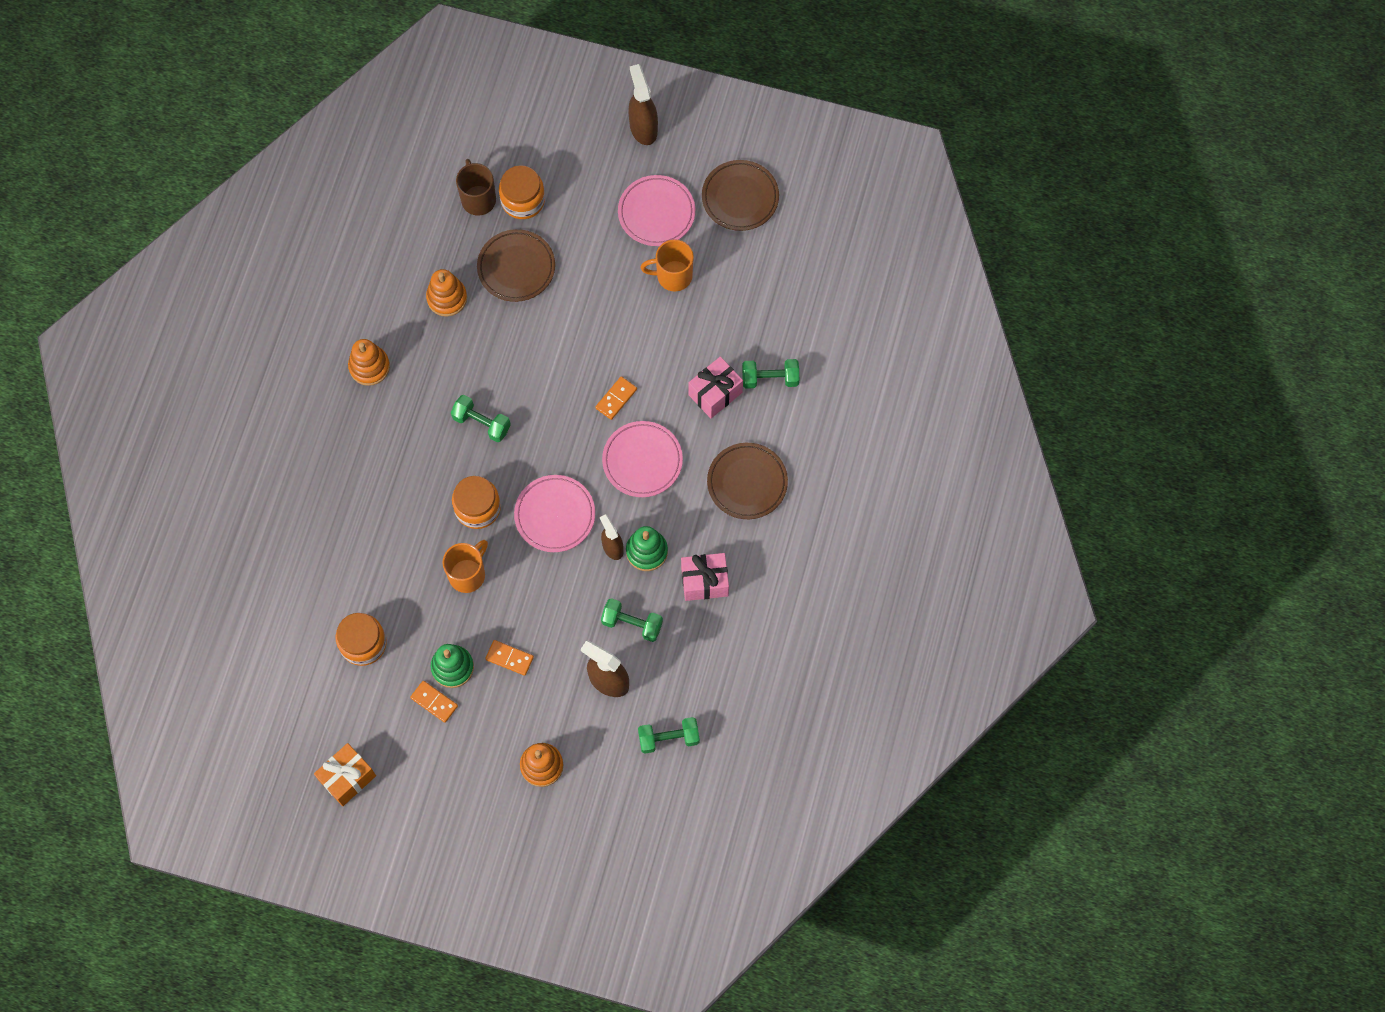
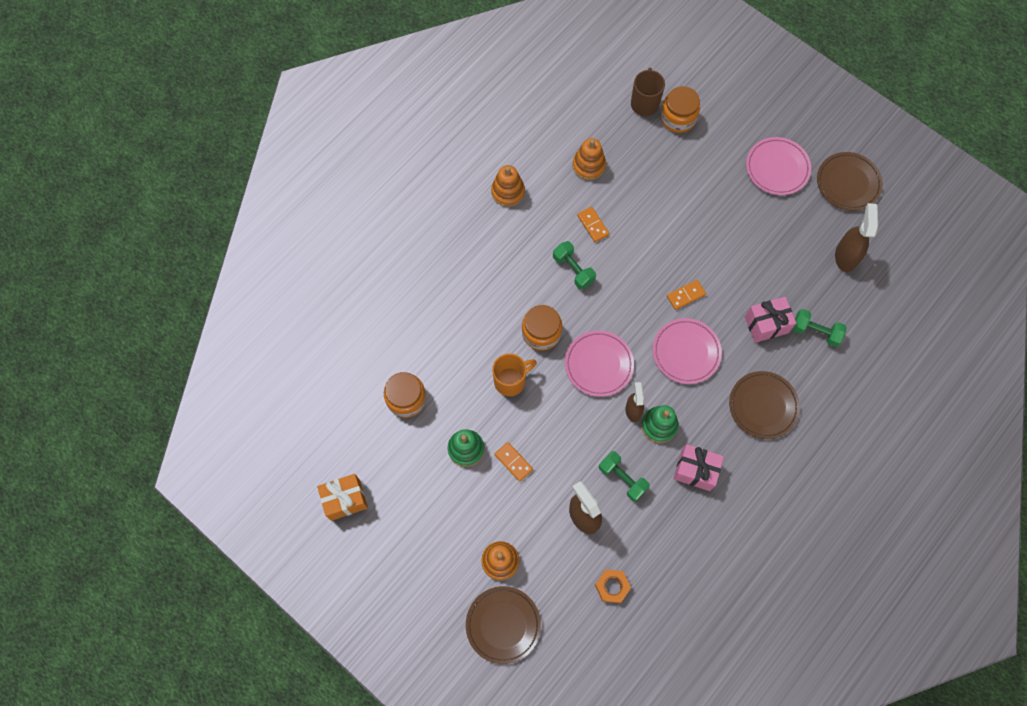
camera: 25 degrees right, 0 degrees up
(434, 702) = (439, 470): orange domino -> orange domino (593, 225)
(516, 267) = (651, 165): brown plate -> brown plate (503, 625)
(643, 128) = (793, 102): brown spray bottle -> brown spray bottle (845, 256)
(668, 738) = (612, 586): green dumbbell -> orange nut
(673, 276) = (770, 220): orange mug -> none

